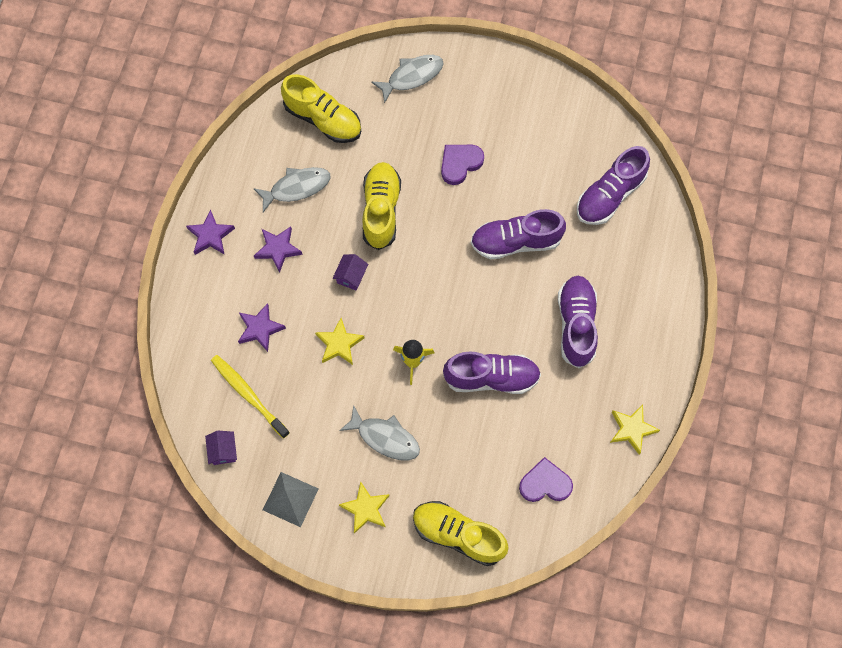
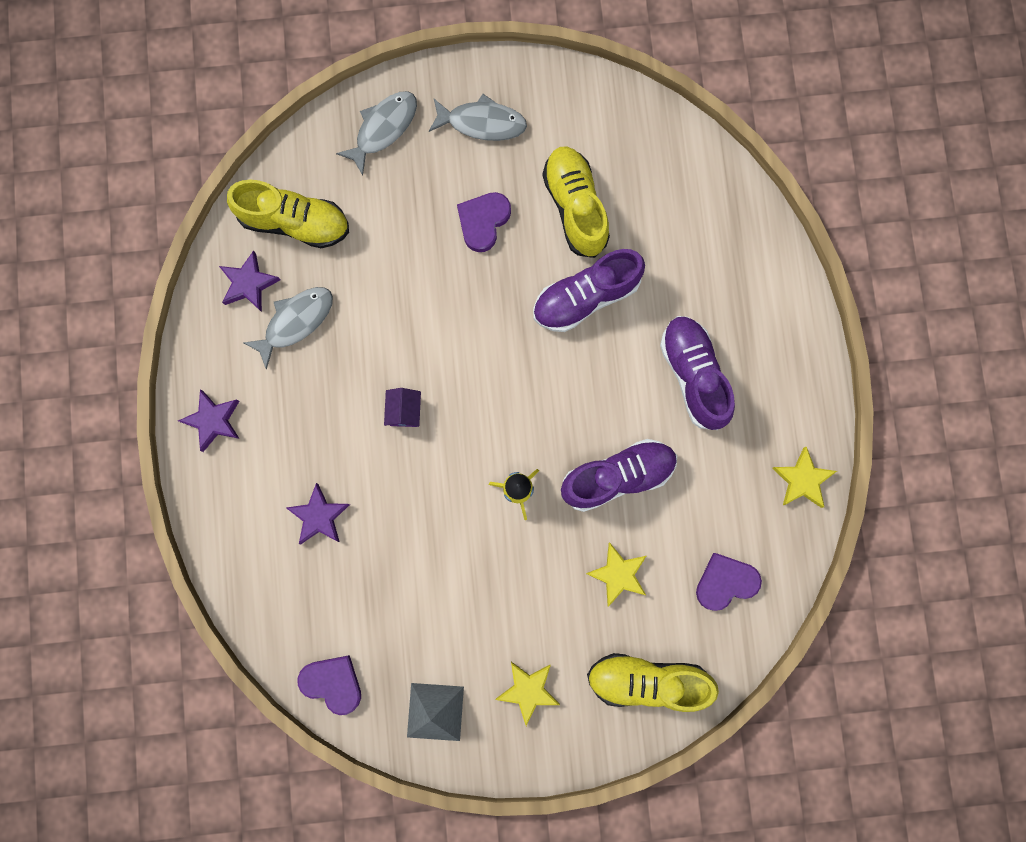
camera: 20 degrees left, 10 degrees up
(223, 451) = (333, 683): purple house -> purple heart
(248, 395) = (336, 603): yellow toothbrush -> none
(278, 249) = (302, 408): purple star -> purple star (249, 284)
(339, 344) = (422, 500): yellow star -> yellow star (618, 574)
(381, 210) = (409, 314): yellow shoe -> yellow shoe (575, 207)
(385, 437) = (519, 596): grey fish -> grey fish (482, 123)
(610, 195) = (676, 199): purple shoe -> none

